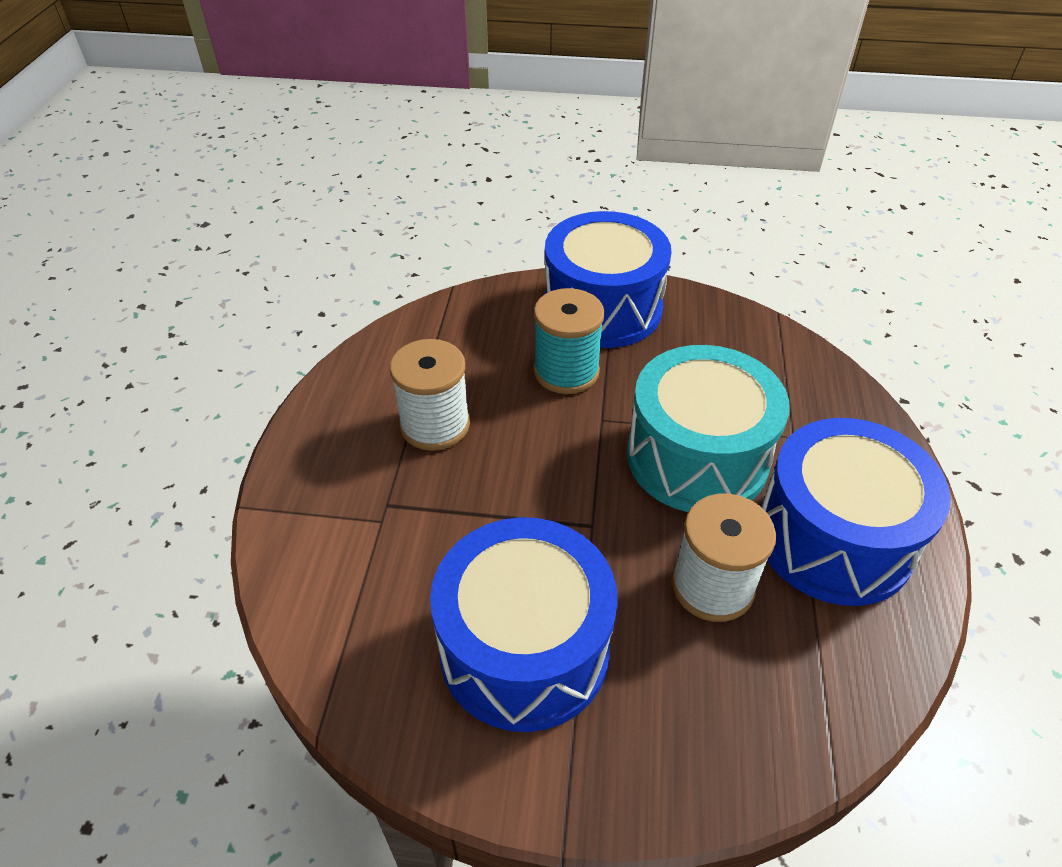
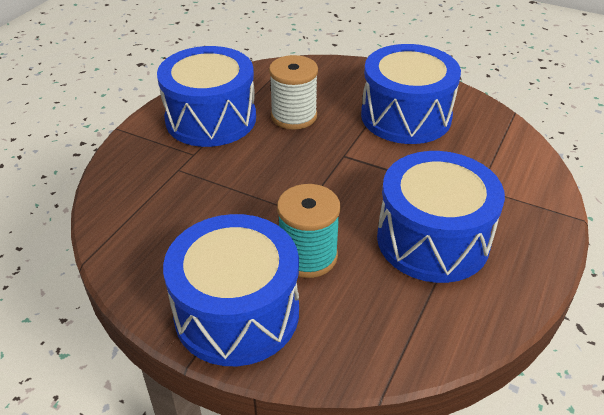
camera: 160 degrees left, 5 degrees down
(435, 425) = (432, 240): white spool -> blue drum
(697, 457) = (252, 172): turquoise drum -> none

